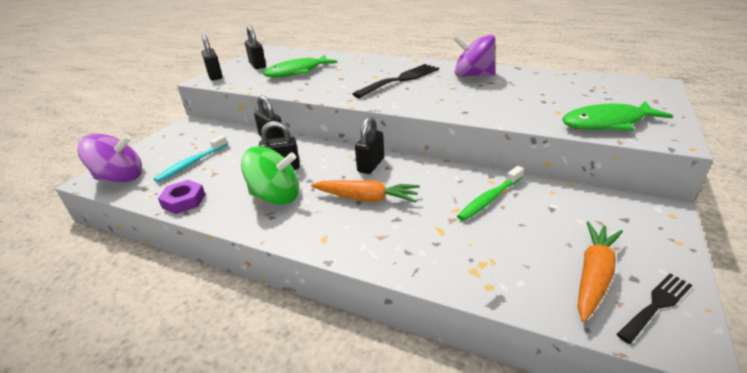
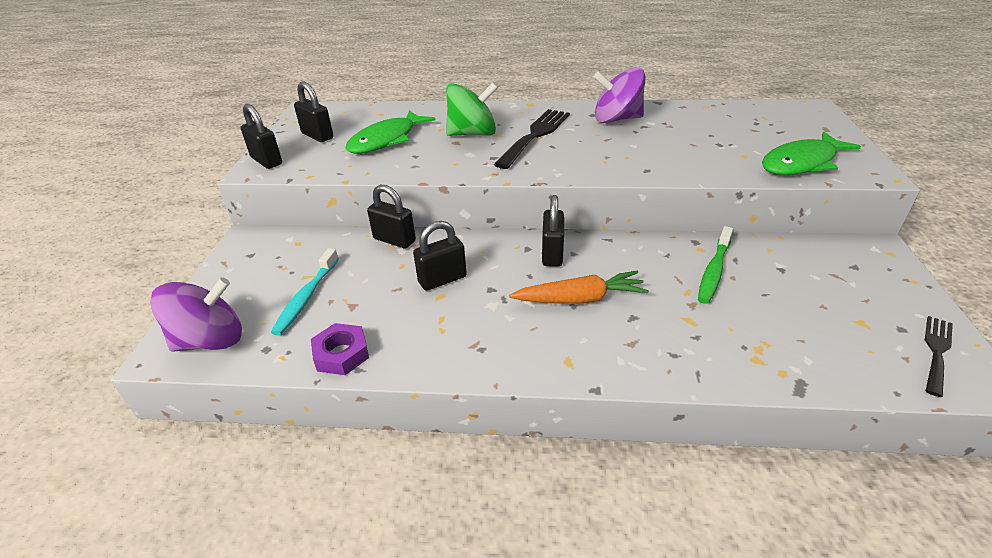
camera: 20 degrees left, 5 degrees up
(276, 196) = (465, 320): green spinning top -> green spinning top (472, 134)
(593, 275) = (867, 335): orange carrot -> none

